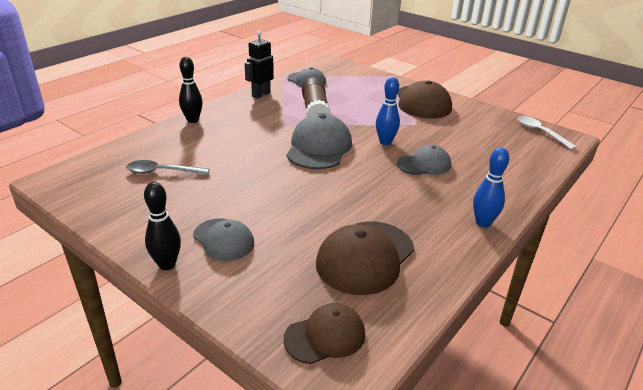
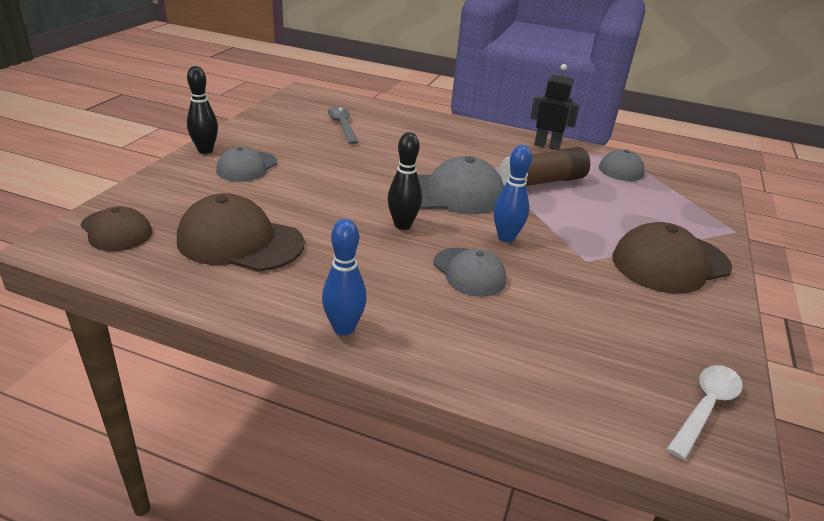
camera: 70 degrees right, 0 degrees up
(192, 120) = (449, 122): black bowling pin -> black bowling pin (402, 225)

